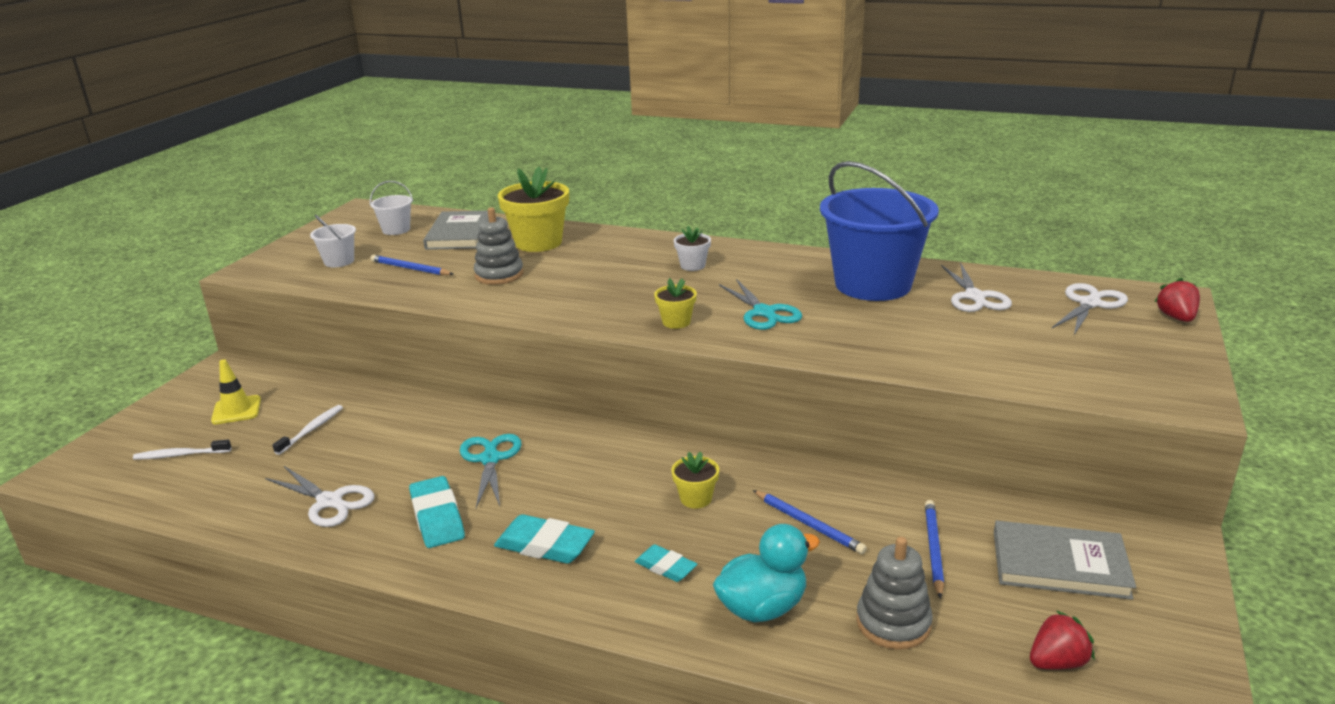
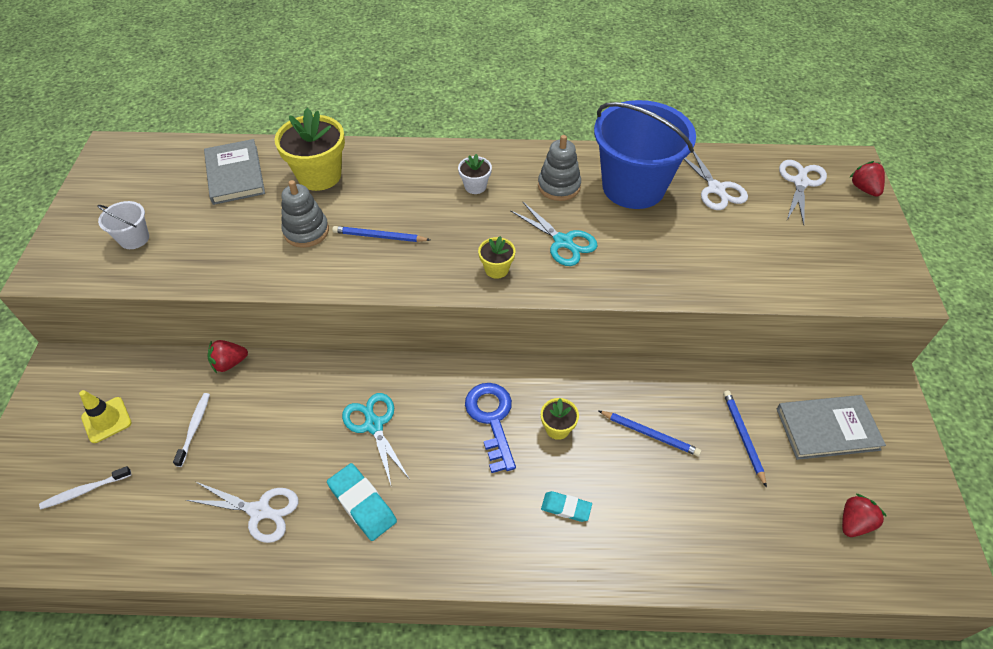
camera: 20 degrees left, 25 degrees up
(377, 390) = (229, 363): none -> red strawberry
(396, 230) = (166, 178): white bucket -> none
(410, 269) = (214, 237): blue pencil -> blue pencil (379, 237)
(545, 545) = (464, 510): turquoise eraser -> none
(623, 478) = (492, 419): none -> blue key
(762, 608) = (651, 529): turquoise duck -> none
(893, 623) = (742, 518): grey stacking toy -> grey stacking toy (559, 186)

